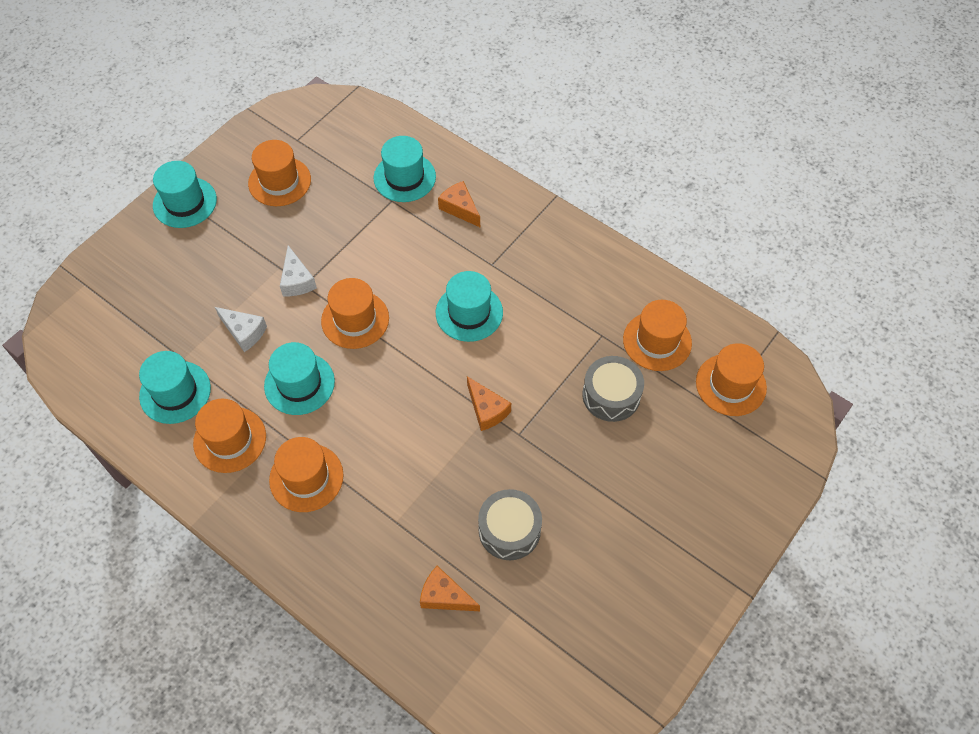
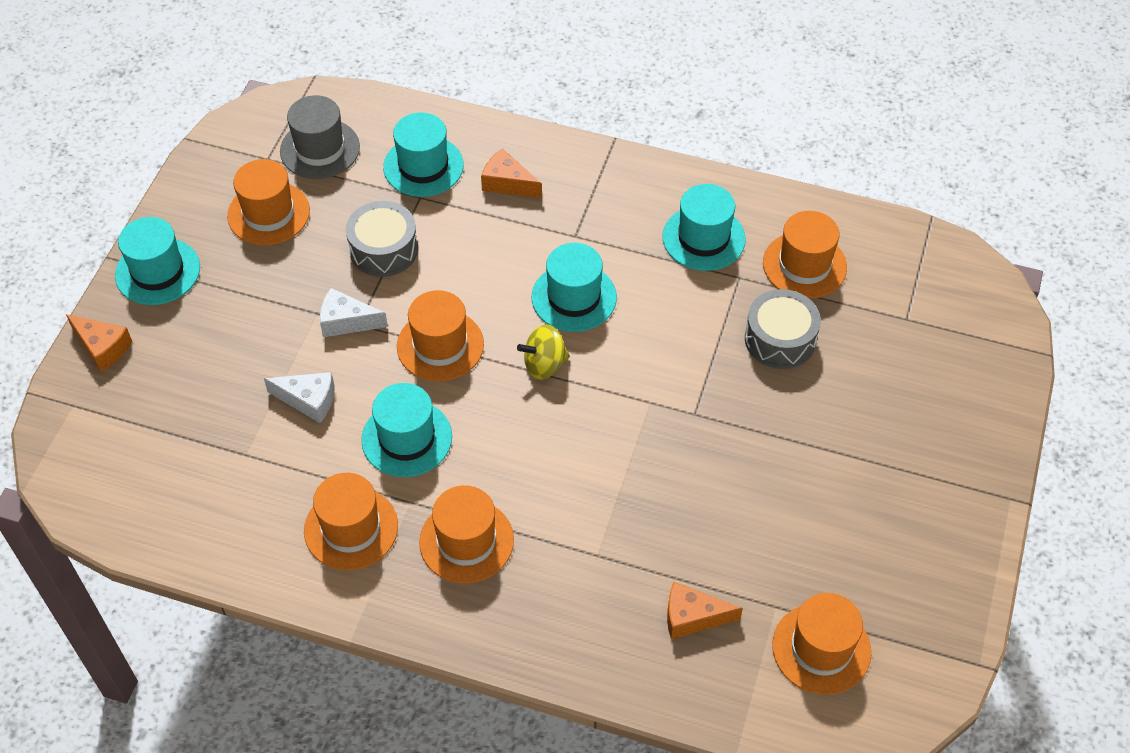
camera: 20 degrees left, 5 degrees down
(175, 392) = (255, 495): turquoise hat -> turquoise hat (703, 238)
(297, 280) = (346, 321): white cheese -> white cheese turned 135 degrees clockwise
(337, 143) = (320, 149): none -> grey hat
(424, 358) = (544, 364): none -> yellow spinning top
(487, 410) = (645, 398): orange cheese -> orange cheese (102, 347)
(509, 530) = (733, 521): grey drum -> grey drum (384, 249)
(730, 385) = (907, 288): orange hat -> orange hat (821, 648)

